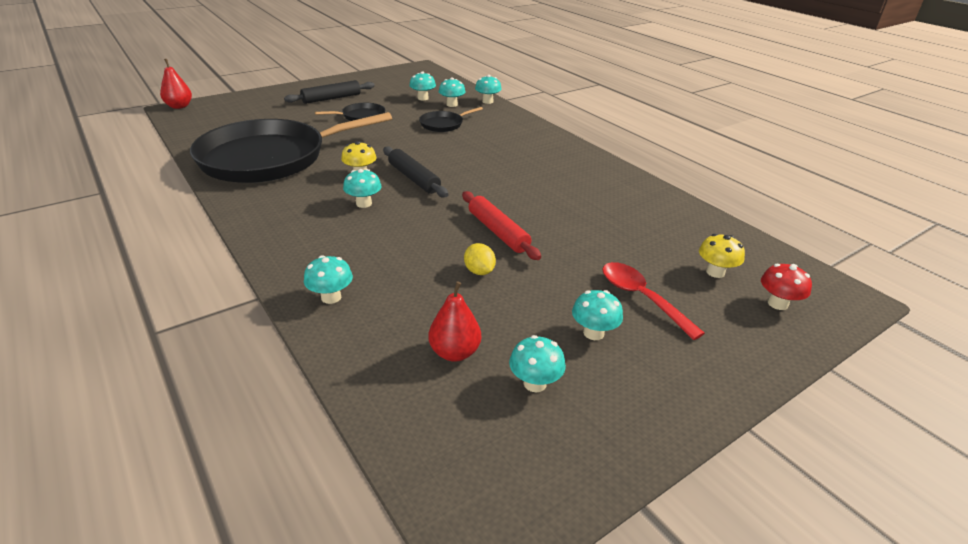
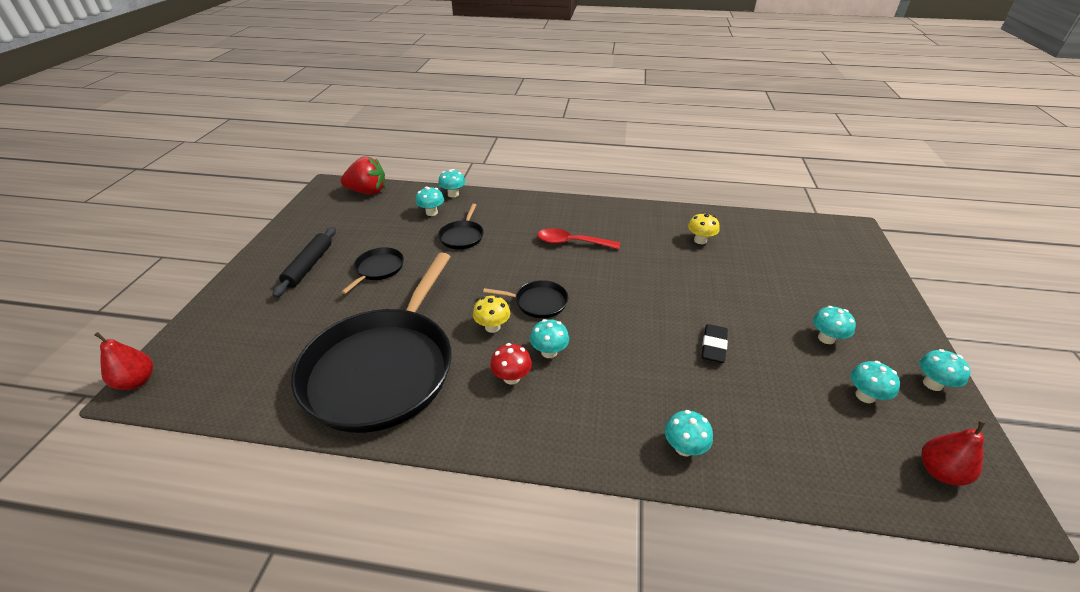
camera: 45 degrees left, 5 degrees up
(413, 178) = (538, 302): black rolling pin -> black pan
(423, 98) = (395, 219): turquoise mushroom -> turquoise mushroom (932, 384)
(436, 79) = (368, 192): none -> red strawberry
(454, 352) = (808, 415): red pear -> red pear (939, 472)
(479, 271) = (713, 346): yellow lemon -> black eraser
(498, 232) = (667, 307): red rolling pin -> none
(641, 298) = (802, 296): red spoon -> red spoon (572, 243)
(715, 272) = (795, 252): yellow mushroom -> yellow mushroom (700, 240)
(777, 303) = (842, 253): red mushroom -> red mushroom (511, 377)

